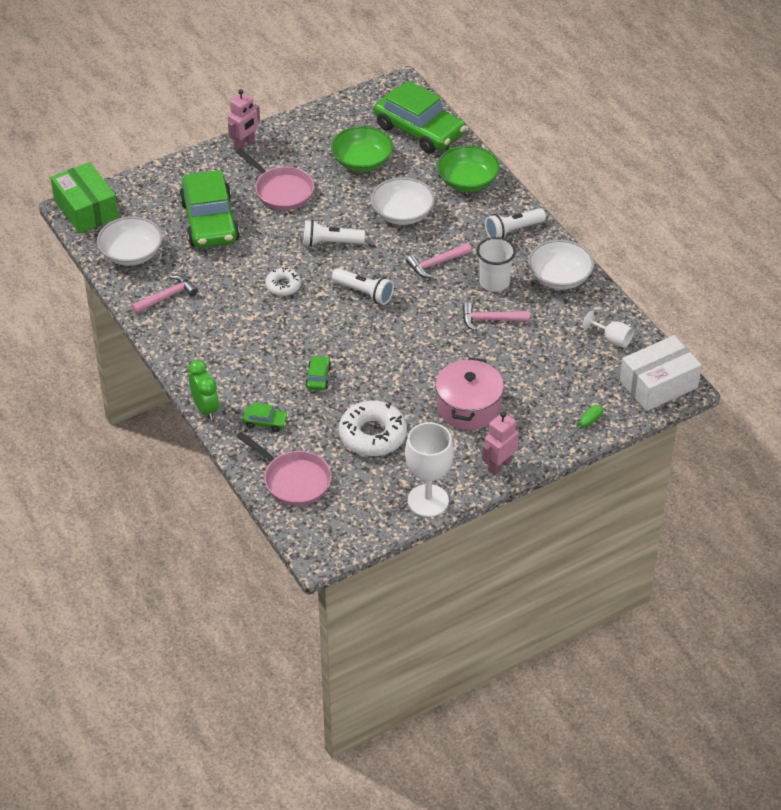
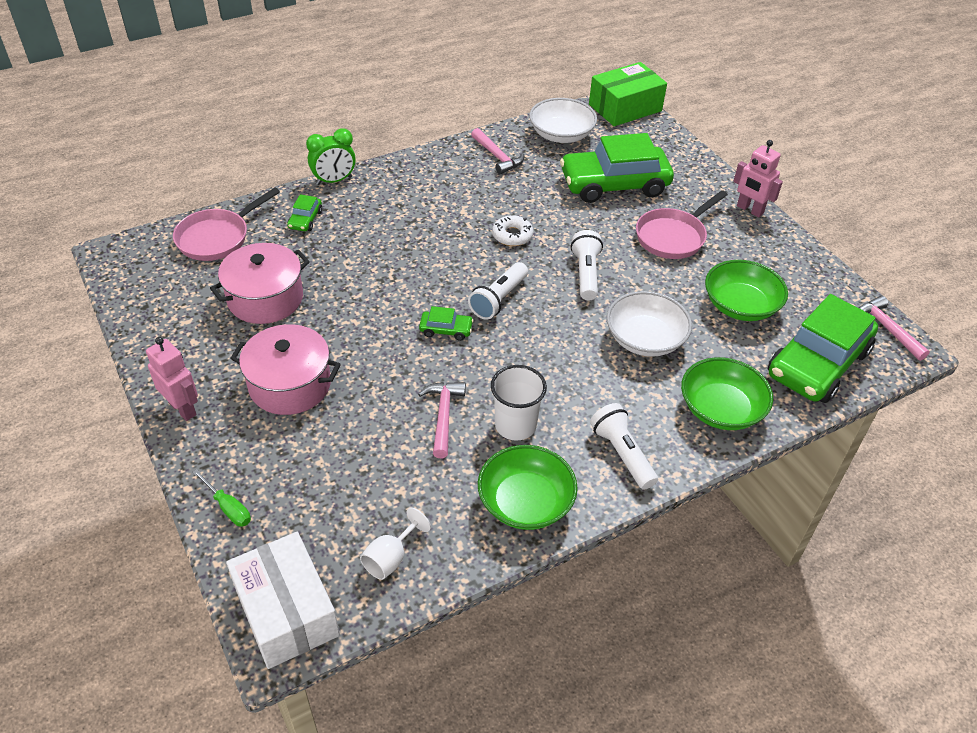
camera: 90 degrees right, 0 degrees up
(318, 377) = (364, 259): green car -> green car (446, 330)
(373, 435) = (265, 298): white donut -> pink pot
(428, 501) = (150, 340): white goblet -> none
(436, 264) = (551, 368): pink hammer -> pink hammer (887, 329)
(559, 277) = (525, 502): white bowl -> green bowl

